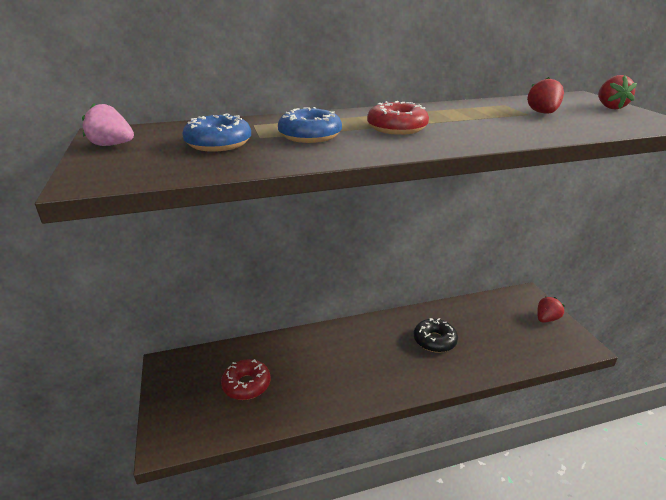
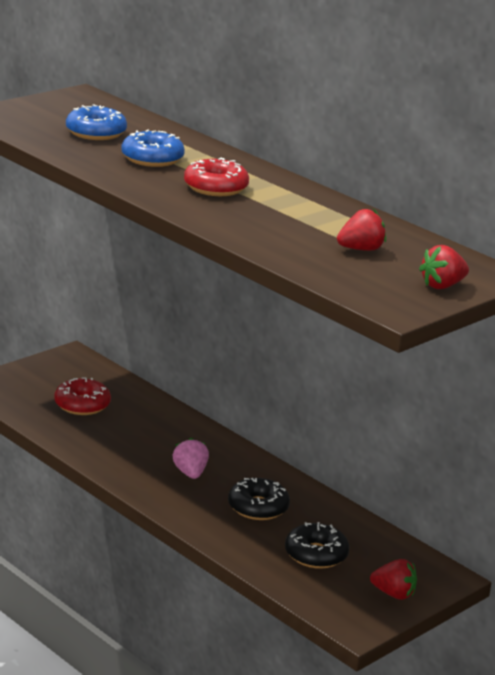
camera: 60 degrees right, 5 degrees down
(112, 145) = (55, 103): pink strawberry -> pink strawberry (190, 473)
(498, 335) = (316, 554): none -> black donut

